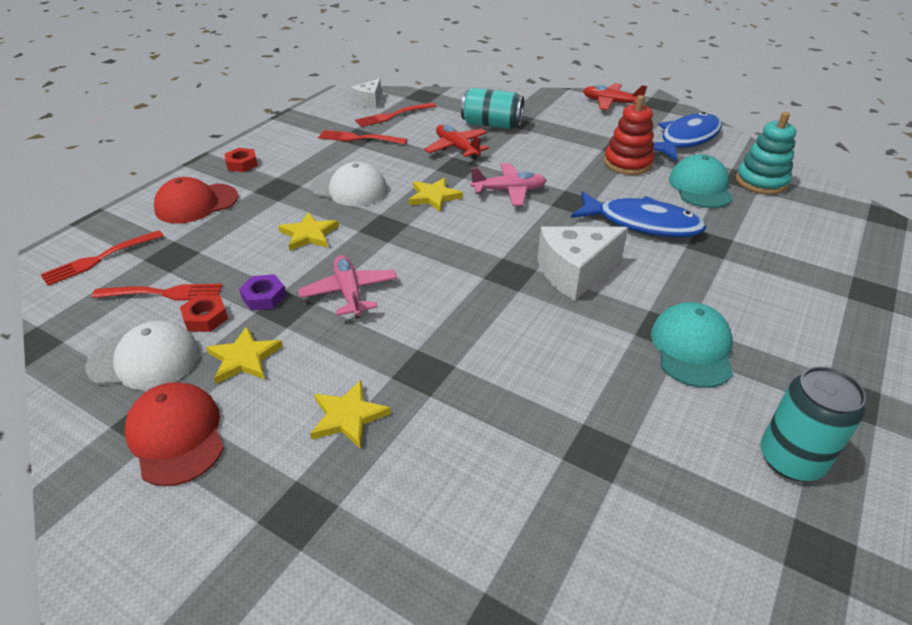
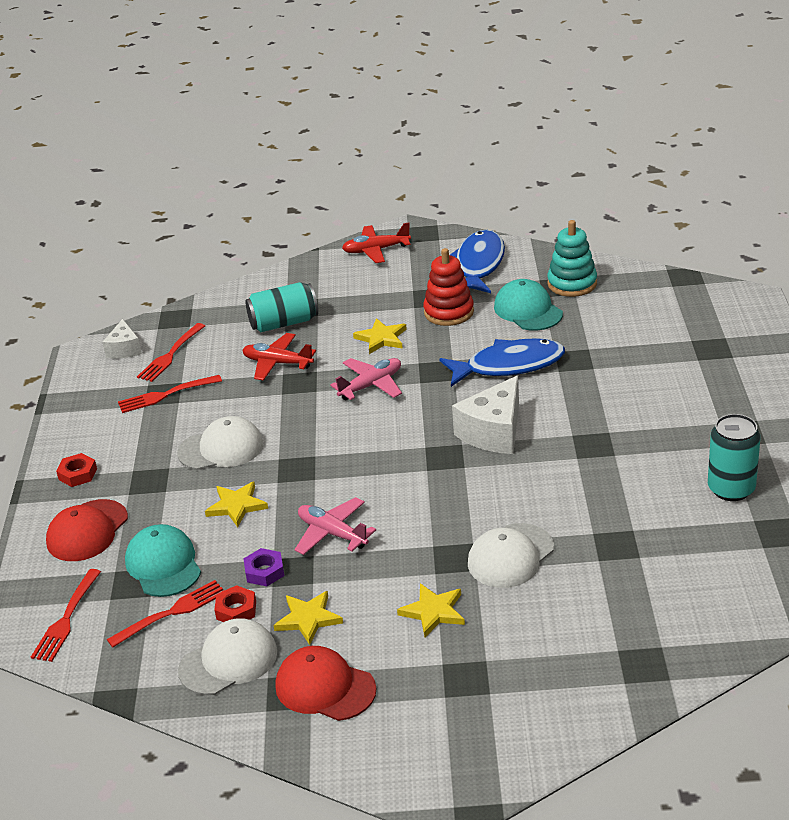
camera: 30 degrees left, 5 degrees down
(434, 197) = (310, 421): yellow star -> yellow star (381, 338)
(476, 400) = (510, 556): none -> white cap
(692, 348) = (622, 448): turquoise cap -> turquoise cap (163, 565)

